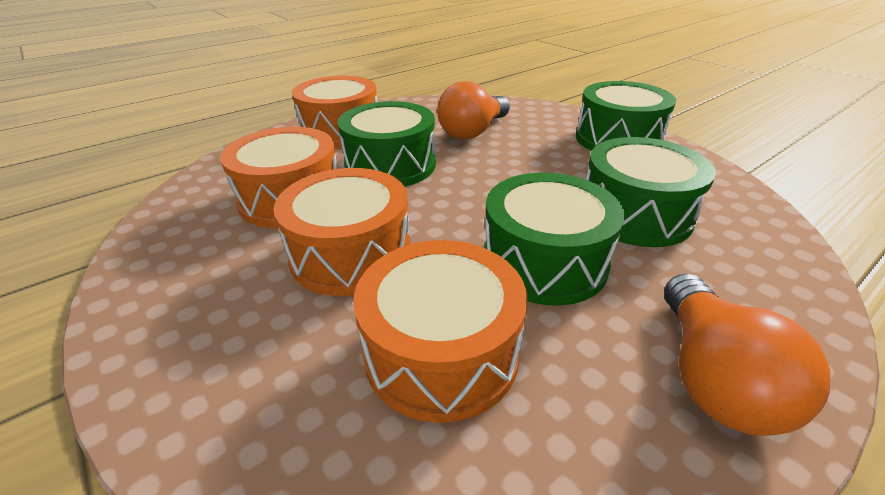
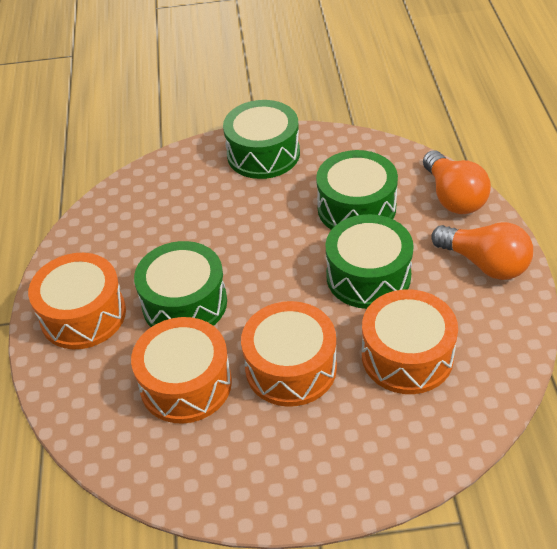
camera: 55 degrees left, 10 degrees up
(473, 131) = (172, 227): orange light bulb -> orange light bulb (453, 197)

